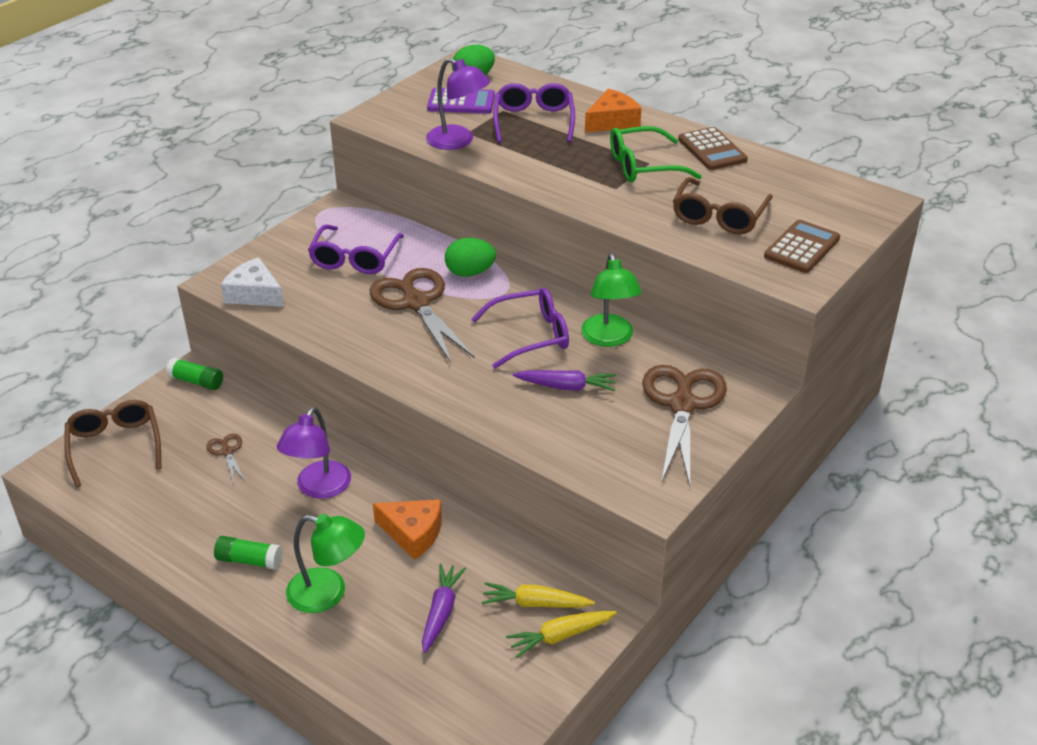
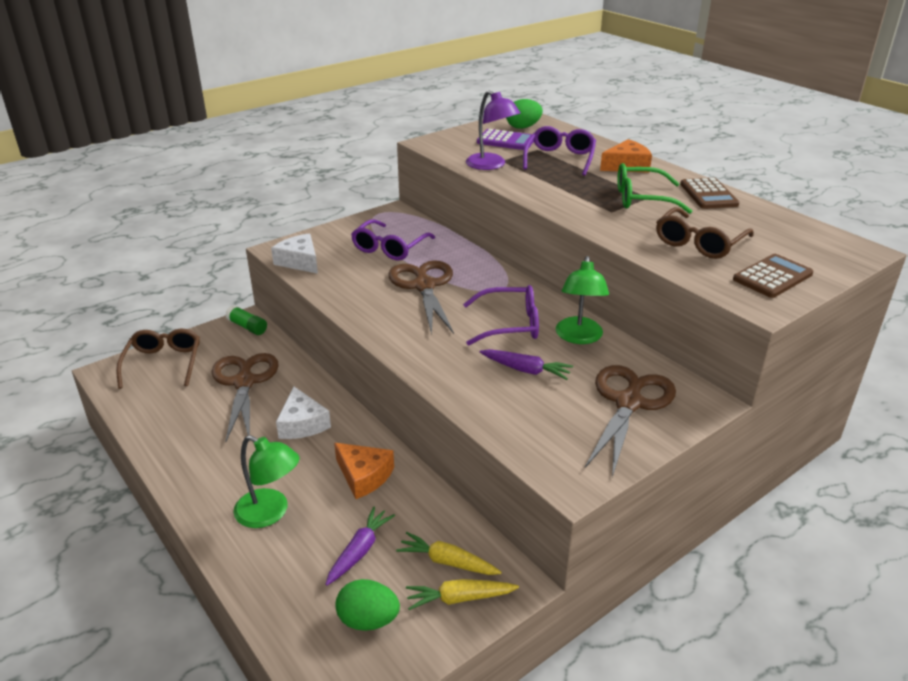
camera: 15 degrees right, 5 degrees down
(227, 452) = (244, 382): brown scissors -> brown scissors, size x2.24
(249, 560) = (219, 471): green glue stick -> none
(318, 488) = (302, 424): purple lamp -> white cheese
(470, 273) = (478, 270): green egg -> green egg (368, 620)

